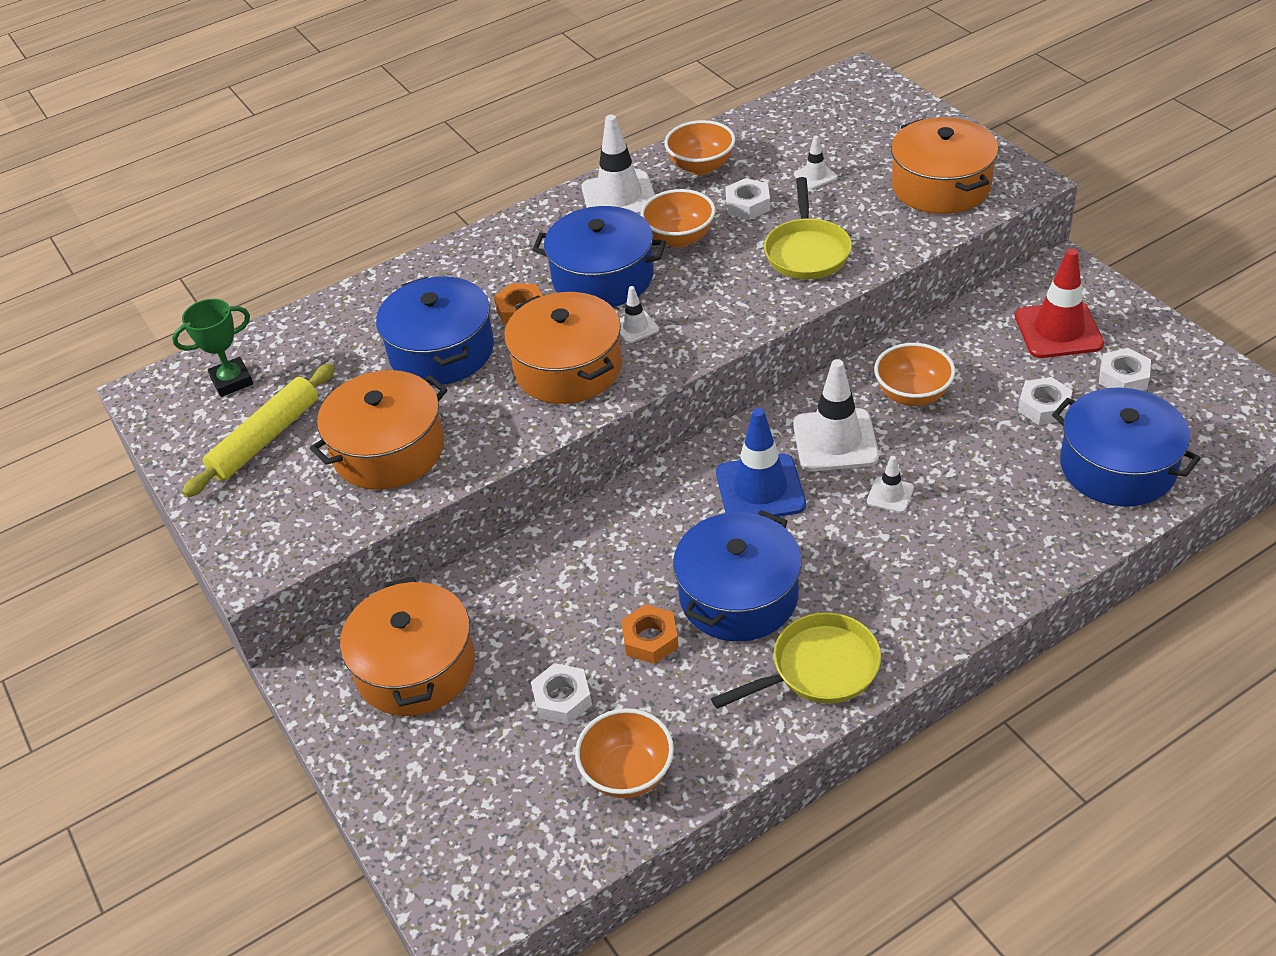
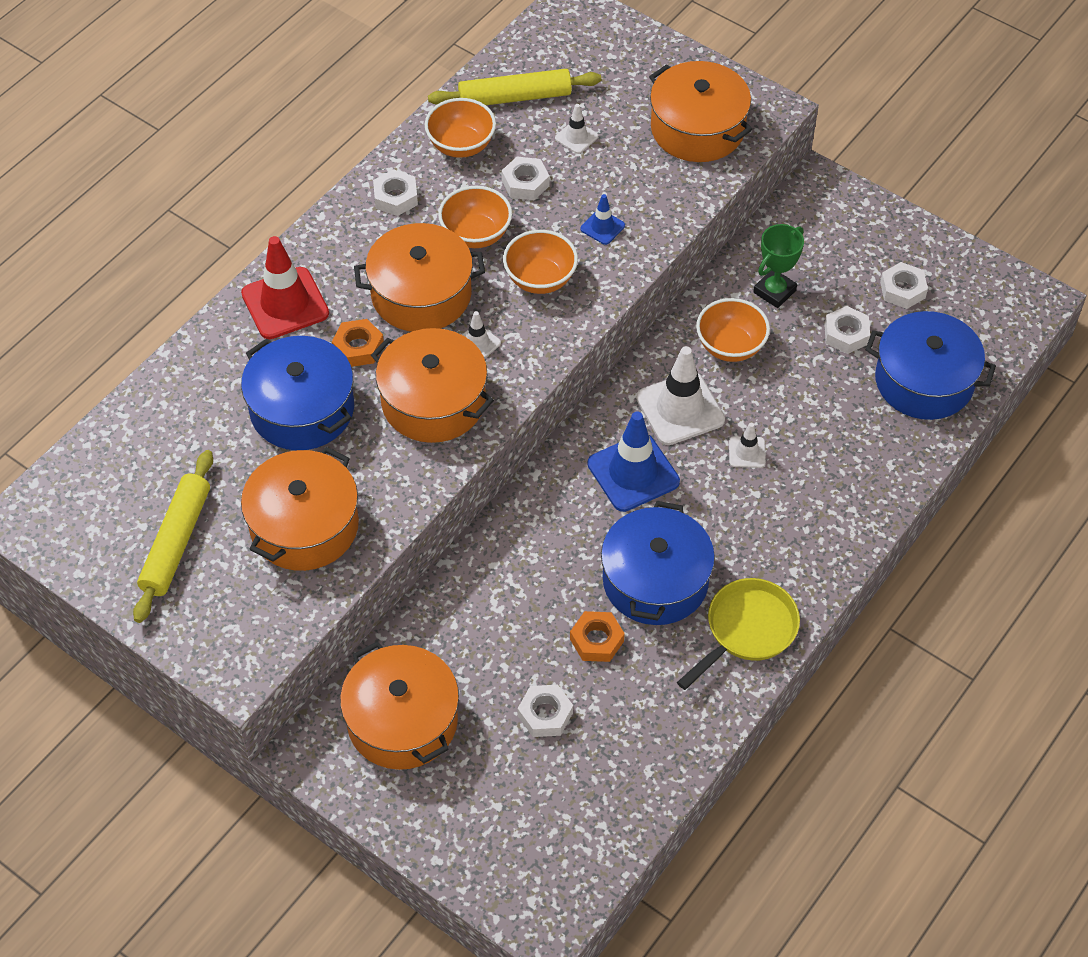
camera: 25 degrees left, 10 degrees up
(232, 381) = (106, 488): green trophy -> green trophy (774, 291)
(603, 277) = (421, 294): blue pot -> orange pot
(619, 197) = (395, 197): white traffic cone -> white nut
(628, 773) = (628, 763): orange bowl -> orange bowl (540, 279)
(770, 137) = (515, 97): none -> yellow rolling pin
(807, 252) = (602, 227): yellow pan -> blue traffic cone
(1058, 330) = (833, 252): red traffic cone -> red traffic cone (285, 303)

